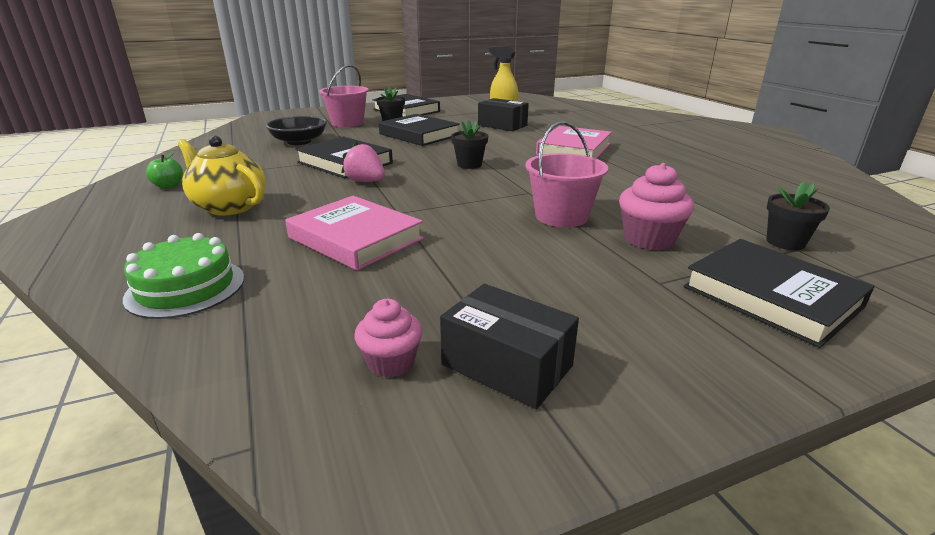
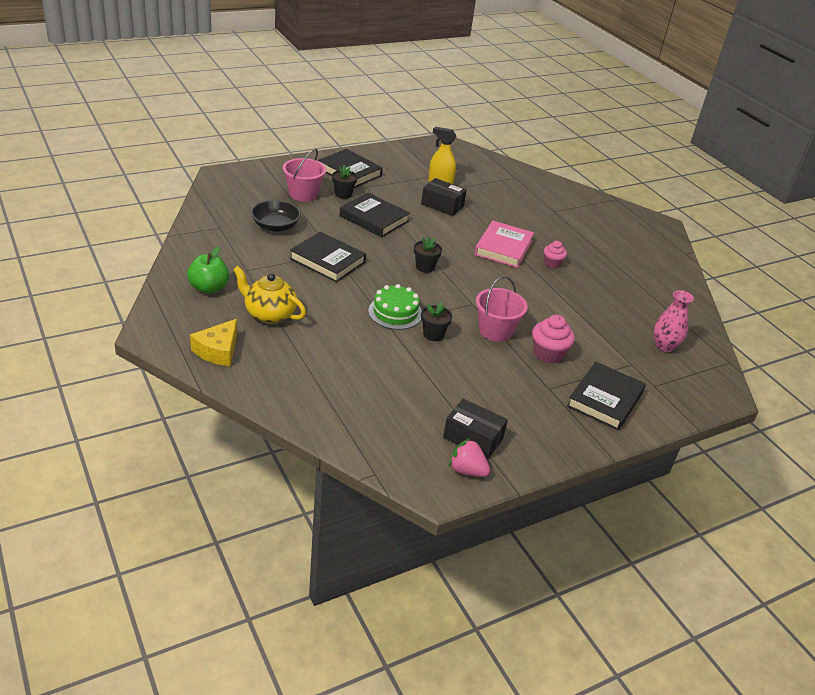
camera: 10 degrees left, 10 degrees up
(113, 244) = (218, 351): none -> yellow cheese
(169, 186) = (209, 288): green apple -> green apple, size x1.69
(186, 287) = (289, 388): green cake -> green cake (395, 312)
(355, 238) = (369, 349): pink book -> none
(365, 182) = (353, 287): pink strawberry -> pink strawberry (467, 470)
(391, 362) = (419, 436): pink cupcake -> pink cupcake (552, 263)
(771, 297) = (605, 399): black book -> black book turned 75 degrees clockwise
(785, 242) = (627, 358): black flower pot -> black flower pot (433, 334)
(841, 228) = (664, 346): none -> pink vase

